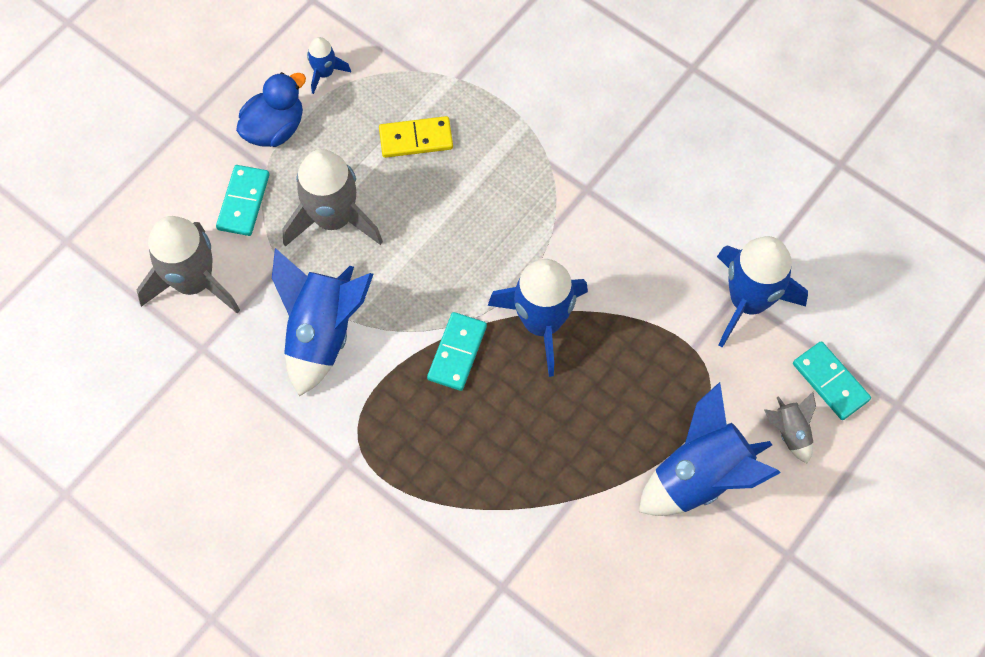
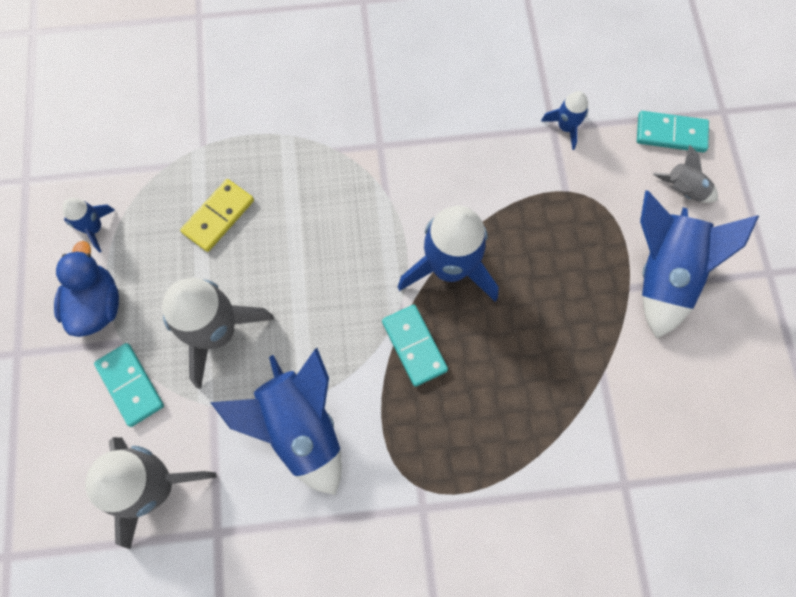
camera: 45 degrees left, 5 degrees up
(748, 302) = (566, 127): blue rocket -> blue rocket, size x0.49

